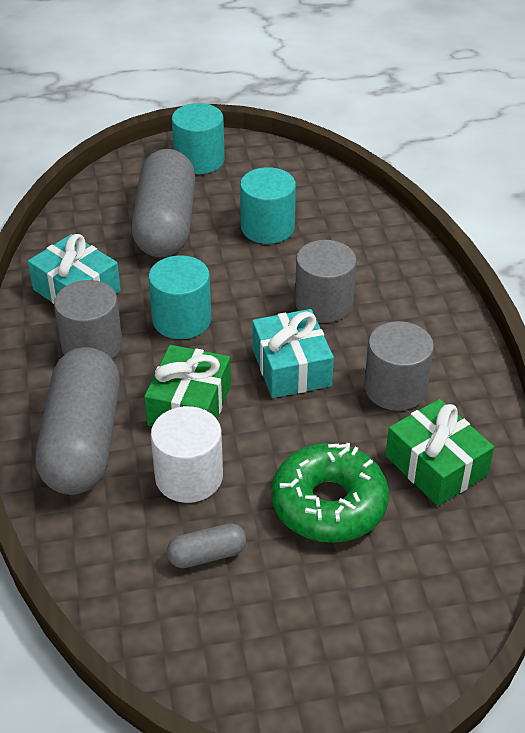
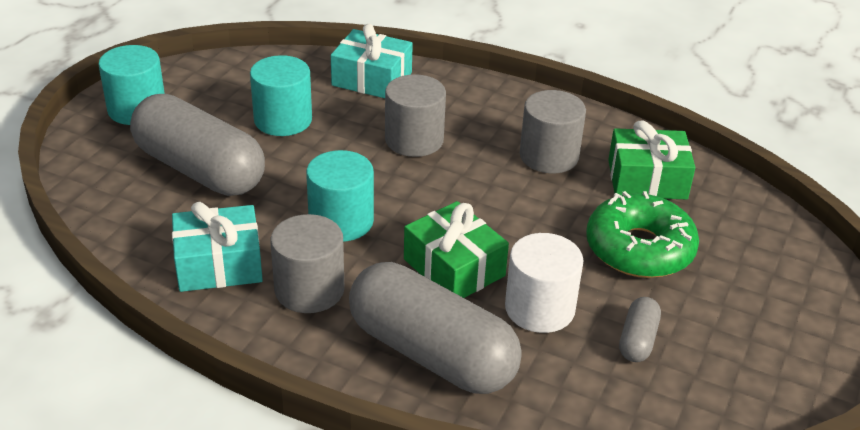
camera: 55 degrees left, 5 degrees down
(291, 367) = (469, 192): turquoise gift -> turquoise gift (372, 79)

